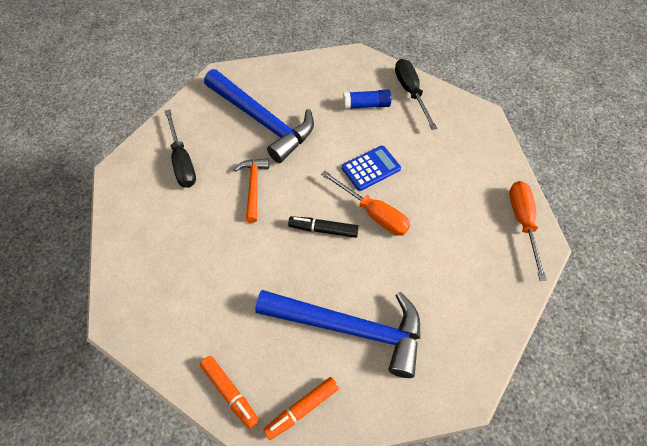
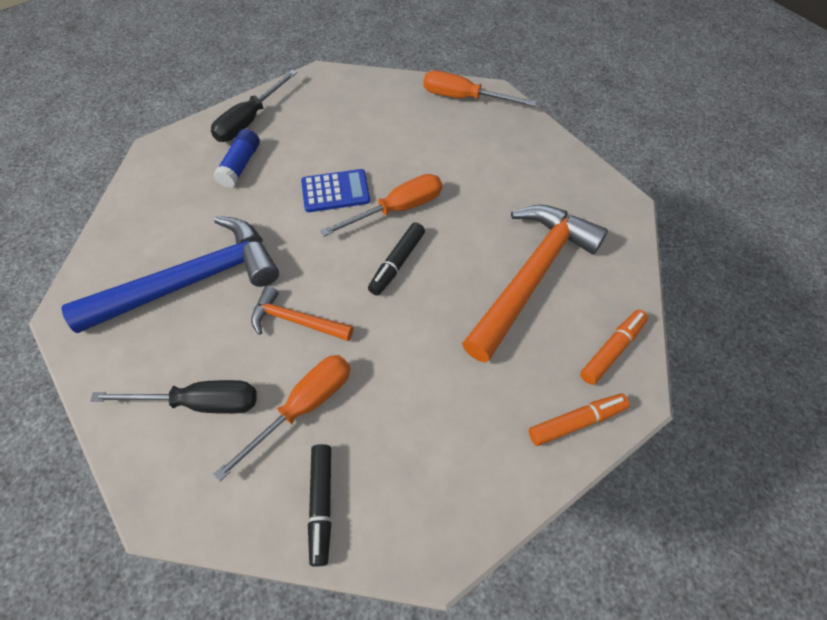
camera: 70 degrees left, 0 degrees up
(134, 248) = (321, 504): none -> black marker
(193, 215) = (303, 407): none -> orange screwdriver
(302, 409) = (612, 350): orange marker -> orange marker turned 120 degrees counterclockwise
(349, 328) = (531, 276): blue hammer -> orange hammer
(371, 168) = (335, 191): blue calculator -> blue calculator turned 90 degrees clockwise
(411, 92) = (249, 120): black screwdriver -> black screwdriver turned 60 degrees counterclockwise

